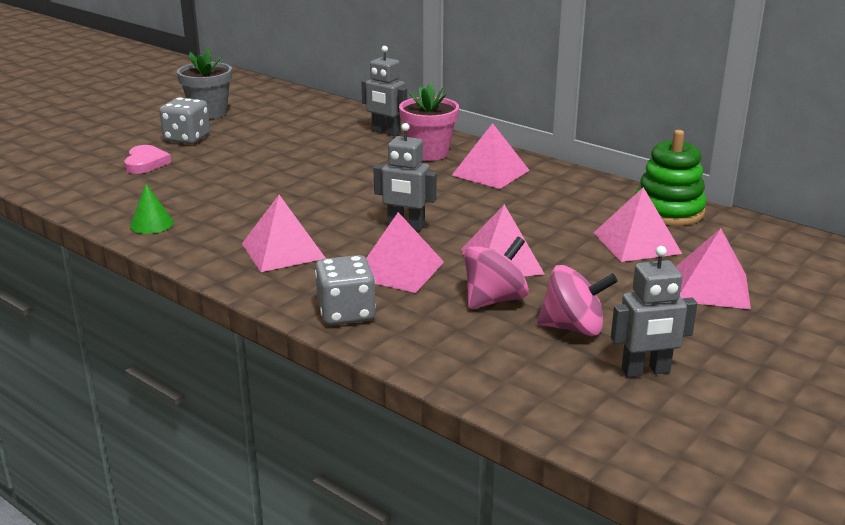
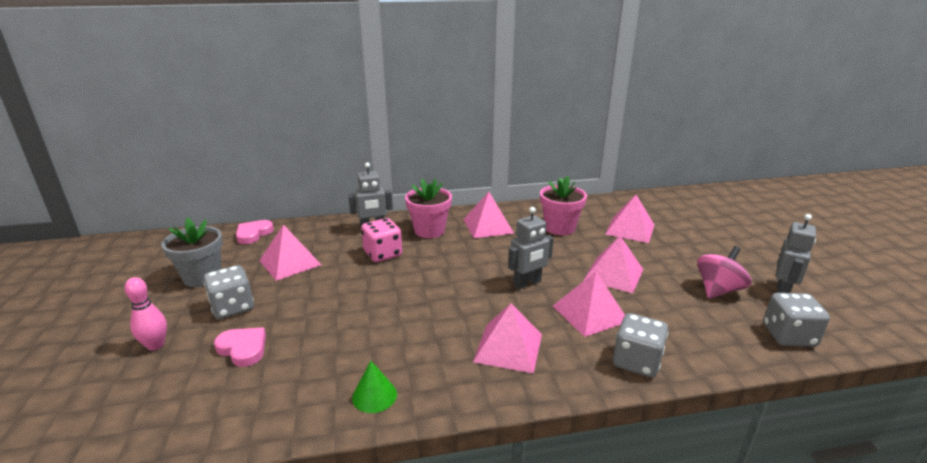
camera: 50 degrees left, 0 degrees up
(114, 138) = (155, 345): none -> pink bowling pin
(296, 98) = (253, 234): none -> pink heart
(350, 152) = (383, 254): none -> pink dice
(494, 300) = (663, 298): pink spinning top -> none
(533, 390) = (788, 336): none -> grey dice
(559, 206) = (559, 228): none -> pink flower pot
(668, 211) = (601, 206): green stacking toy -> none
(711, 287) = (699, 235): pink pyramid -> pink pyramid (290, 262)

